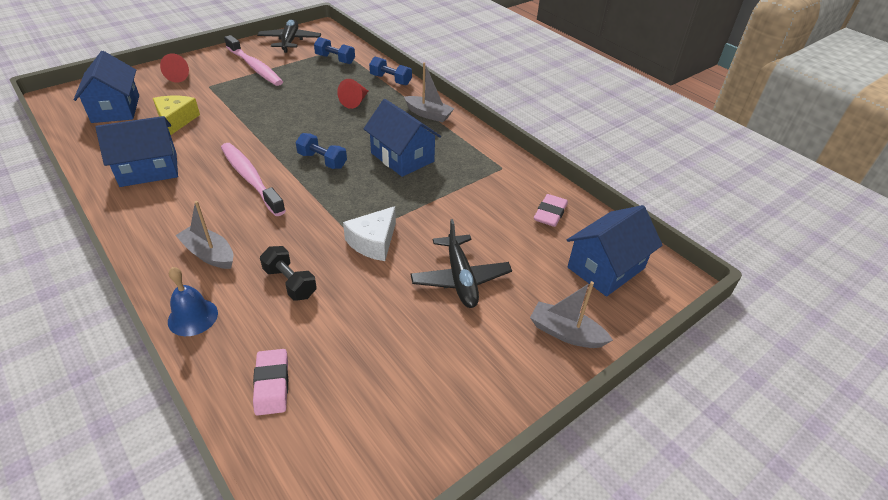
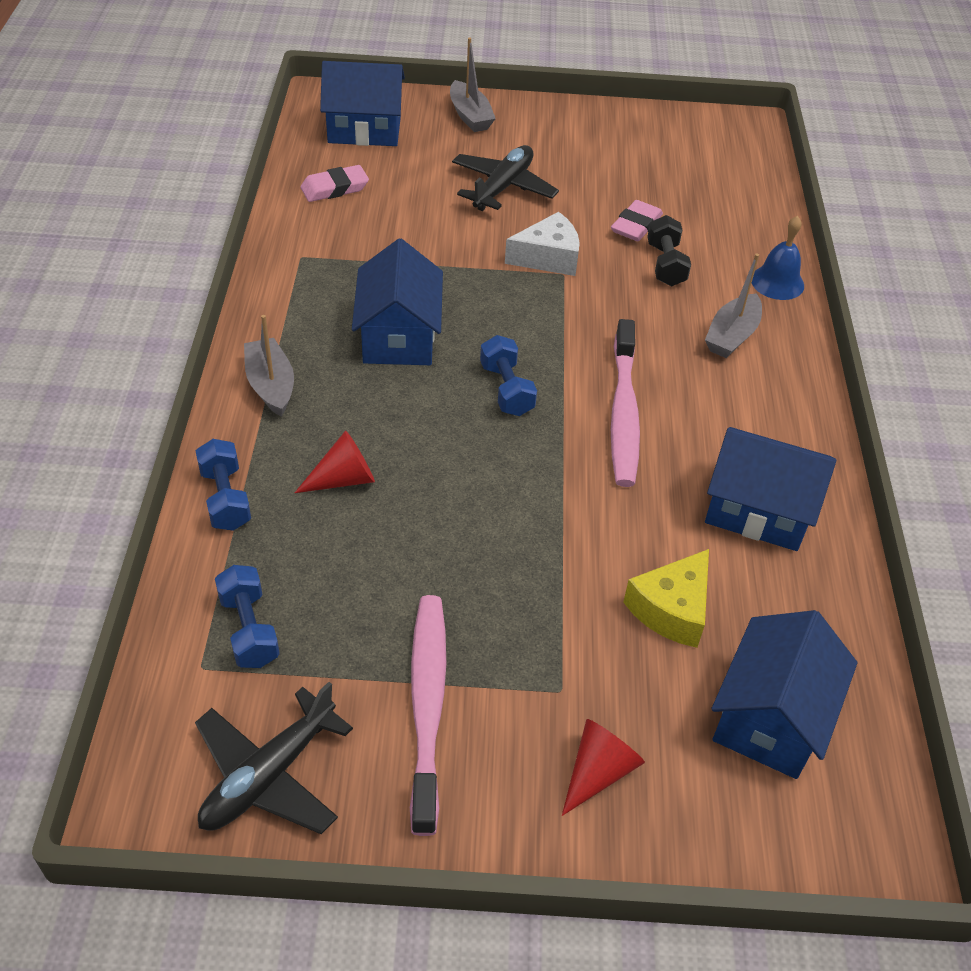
camera: 140 degrees left, 5 degrees up
(209, 254) = (731, 336): grey boat -> grey boat turned 45 degrees clockwise
(272, 384) = (734, 202): pink eraser -> pink eraser (636, 225)

